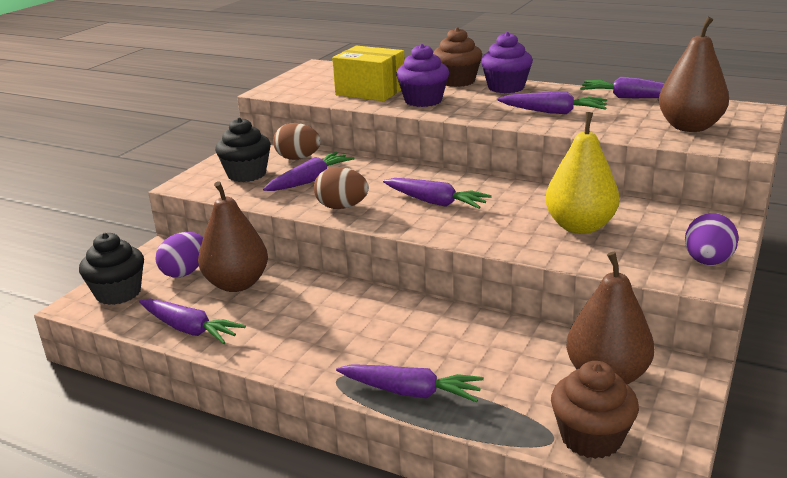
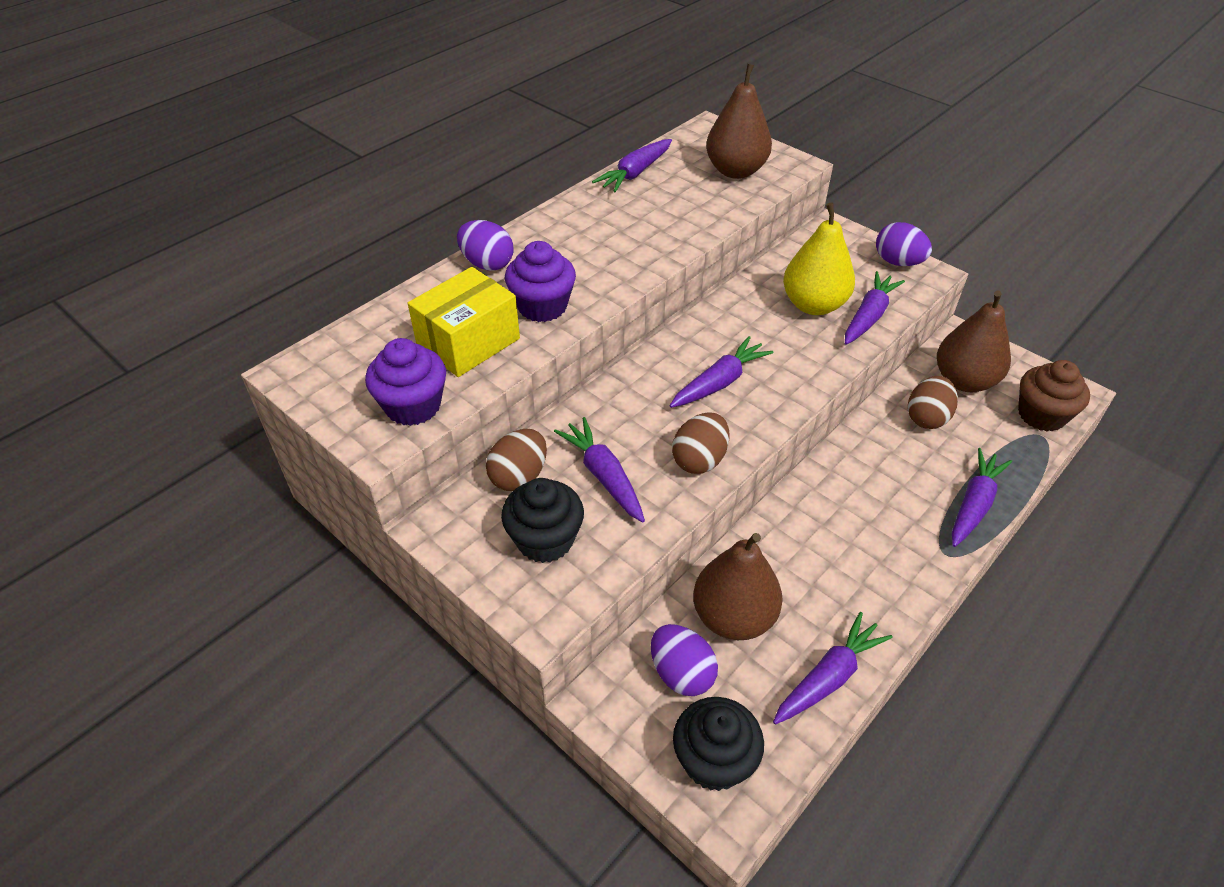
camera: 75 degrees left, 20 degrees up
(457, 81) = (487, 264): brown cupcake -> purple egg
(506, 87) = (541, 236): purple cupcake -> purple cupcake (413, 406)
(523, 355) = (927, 418): none -> brown egg
(553, 112) = (647, 228): purple carrot -> purple carrot (869, 316)

